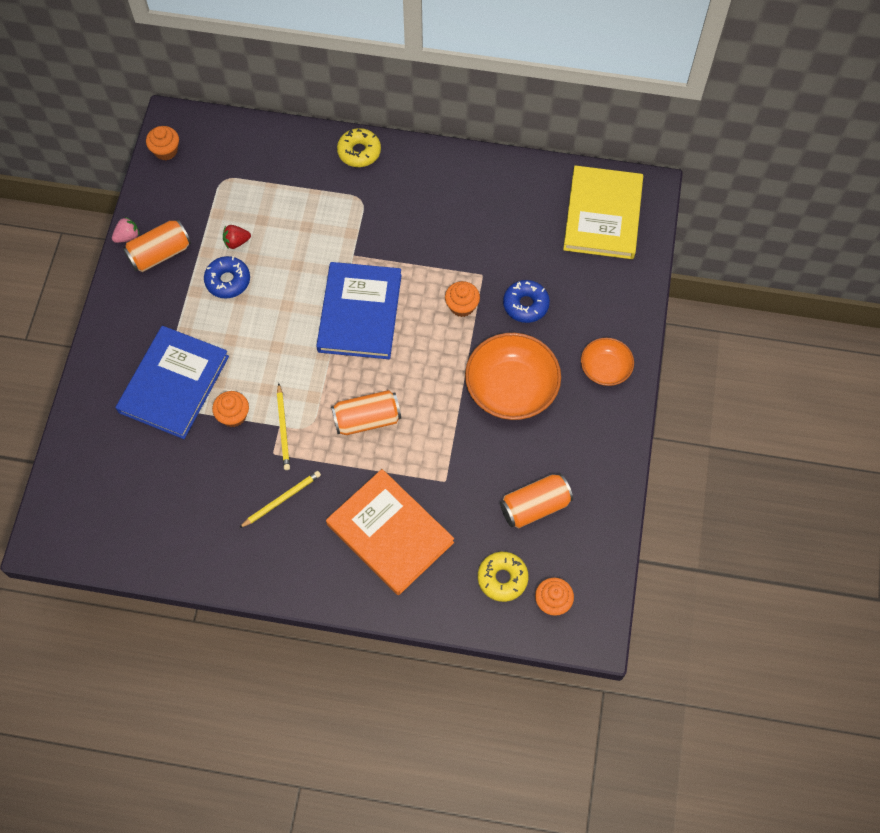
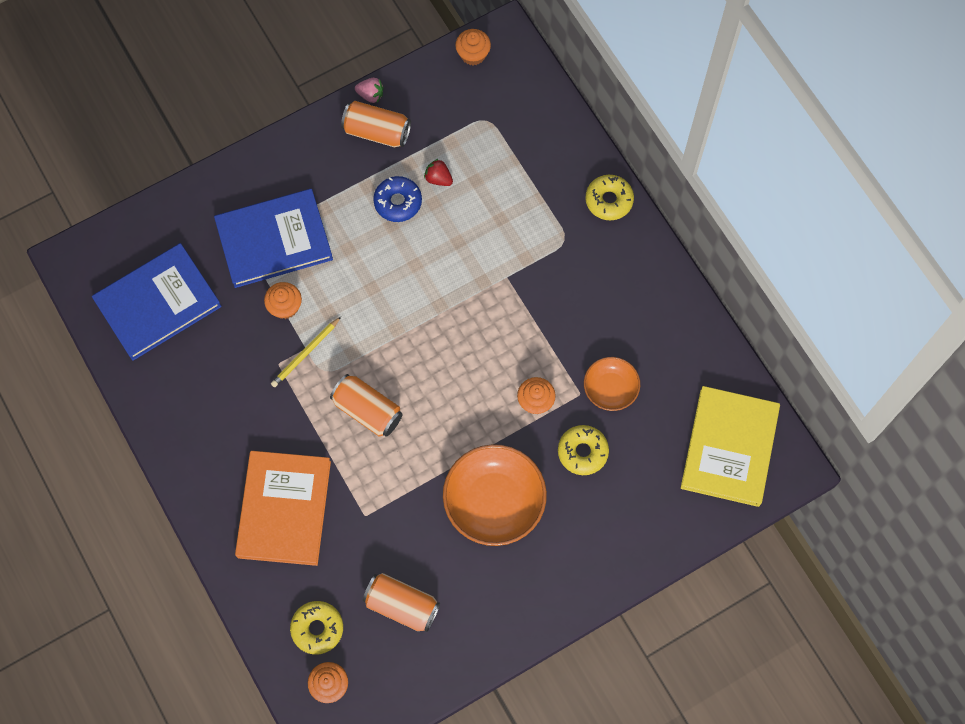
camera: 50 degrees right, 5 degrees up
(281, 499) = (245, 403): yellow pencil -> none
(359, 313) = (458, 326): blue book -> blue book (158, 303)
(525, 305) = (582, 452): blue donut -> yellow donut
(603, 215) = (729, 447): yellow book -> yellow book turned 45 degrees counterclockwise
(605, 368) = (579, 565): orange bowl -> orange bowl (610, 388)

